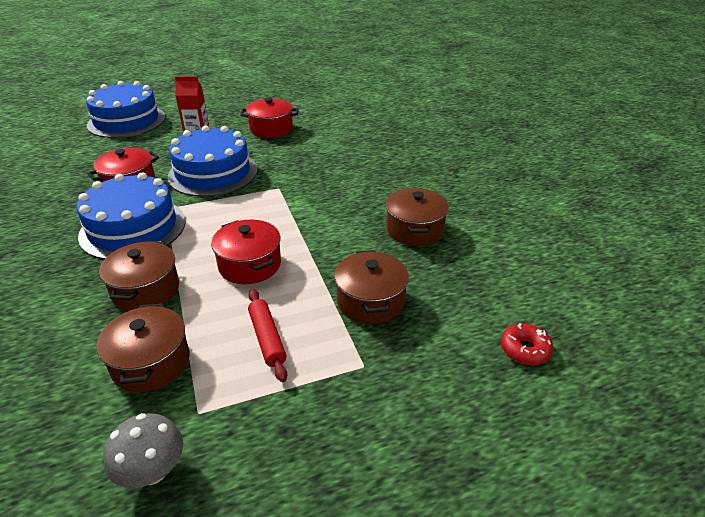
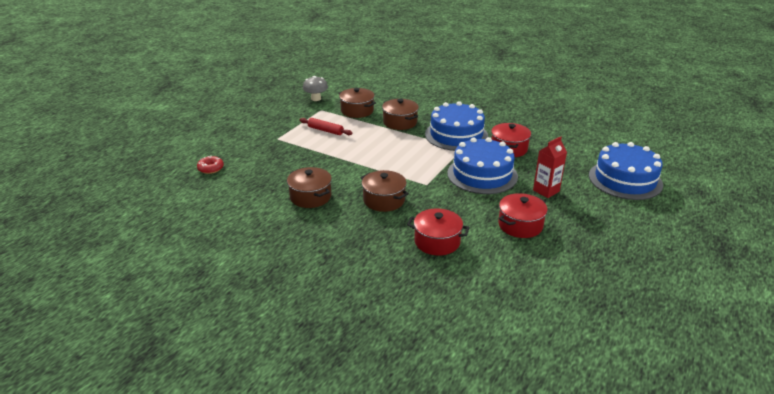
camera: 140 degrees right, 5 degrees down
(250, 265) = (373, 146): red pot -> red pot (437, 242)
(370, 301) = (297, 157): brown pot -> brown pot (384, 200)

